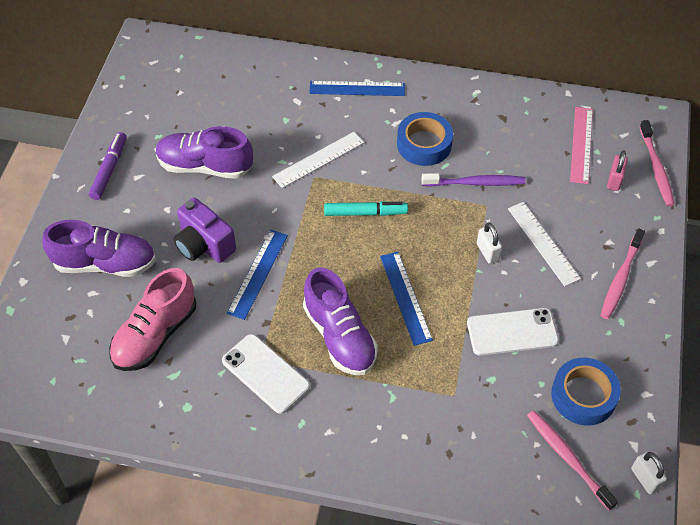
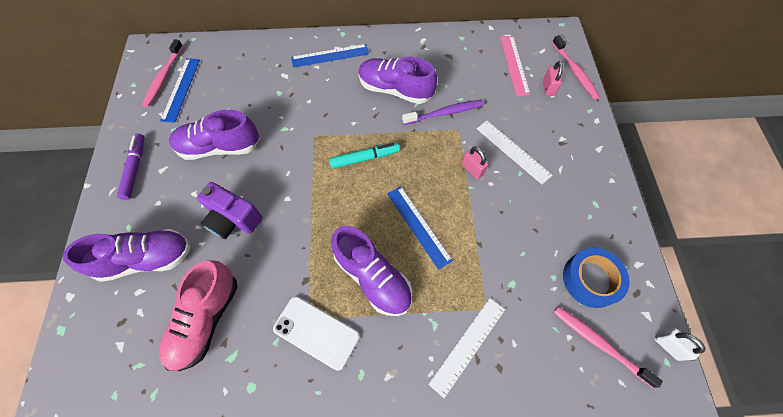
camera: 15 degrees left, 10 degrees up
(258, 273) = (287, 235): blue ruler -> blue ruler (181, 89)
(318, 159) = (314, 120): white ruler -> white ruler (467, 345)
(424, 144) = (395, 90): blue tape -> purple shoe
(487, 252) = (472, 169): white padlock -> pink padlock
(512, 332) = (514, 235): white phone -> none
(620, 278) = (582, 167): pink toothbrush -> pink toothbrush (163, 77)

